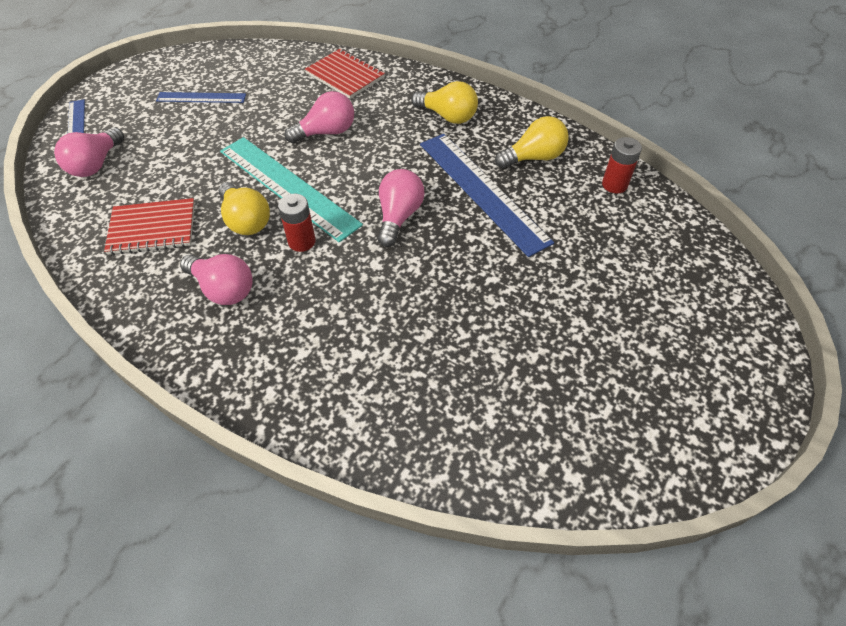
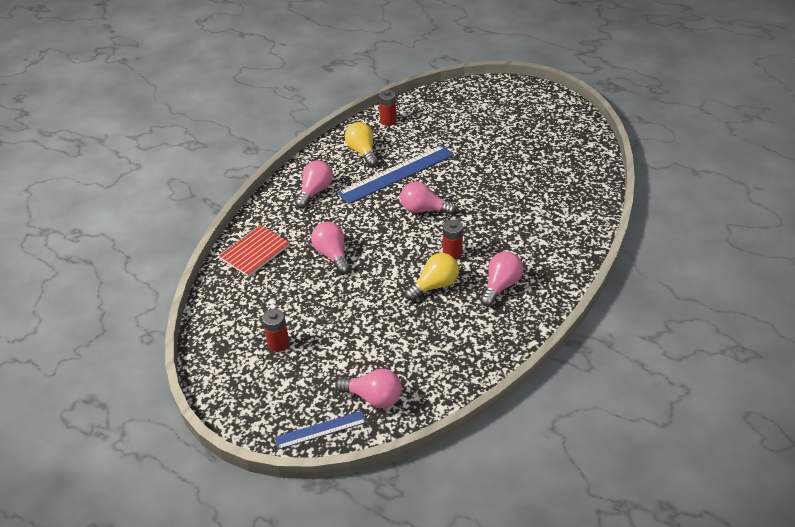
camera: 90 degrees left, 10 degrees down
(152, 228) = (448, 338): red notebook -> none
(201, 98) = (278, 344): blue ruler -> red battery
(288, 187) = (397, 268): turquoise ruler -> none
(448, 116) = (315, 191): yellow light bulb -> pink light bulb

